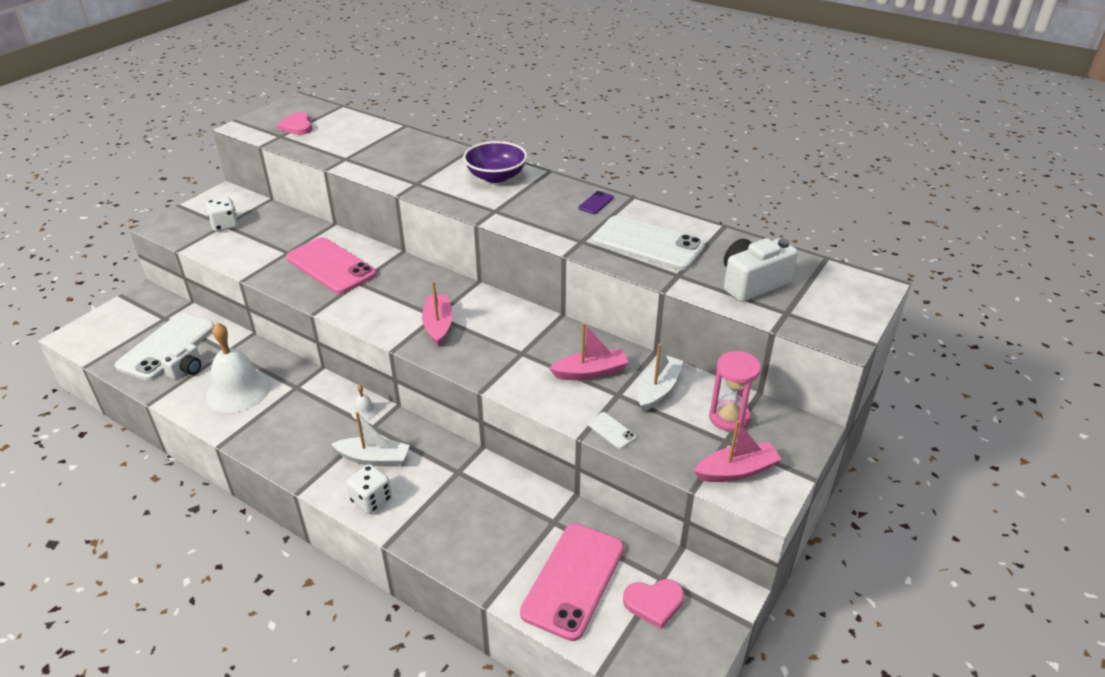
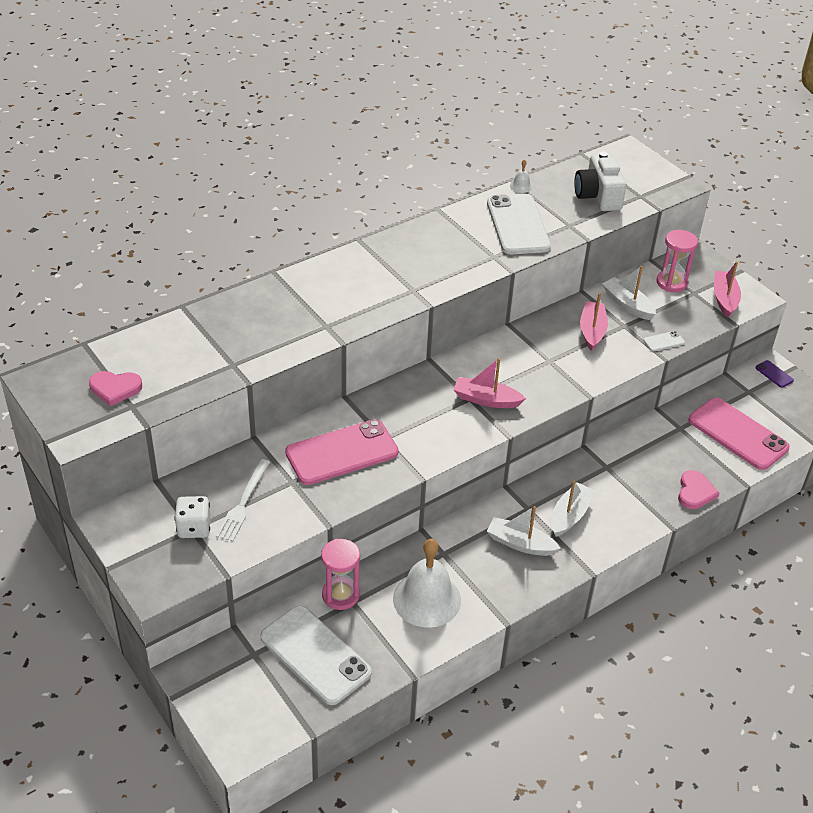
camera: 70 degrees left, 5 degrees up
(186, 369) = (368, 639): white camera -> none
(233, 343) = (340, 595): none -> pink hourglass
(257, 237) = (243, 503): none -> white fork
(323, 432) = (520, 544): none -> white boat
(364, 411) = (503, 510): white bell -> white bell (521, 186)
(371, 500) = (619, 526): white dice -> none
(496, 176) = (347, 273): purple bowl -> none
(596, 203) = (435, 230): purple phone -> purple phone (774, 374)
(647, 244) = (517, 225): white phone -> white phone turned 60 degrees counterclockwise
(654, 603) = (768, 402): pink heart -> pink heart (695, 492)

